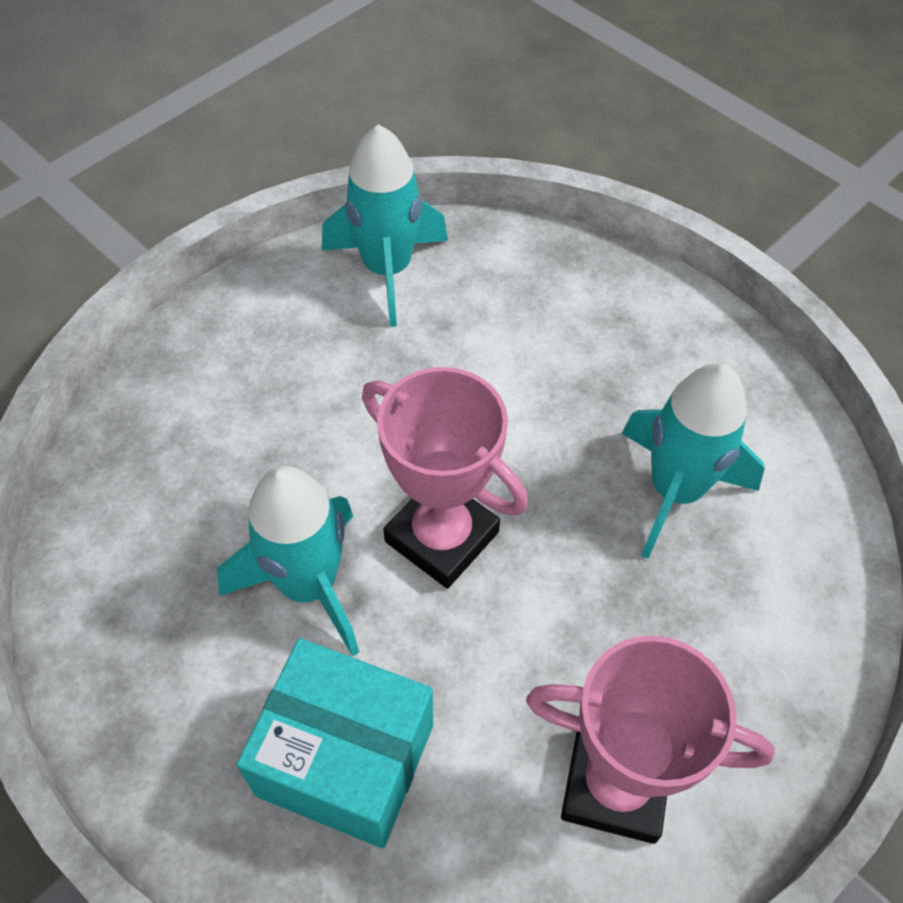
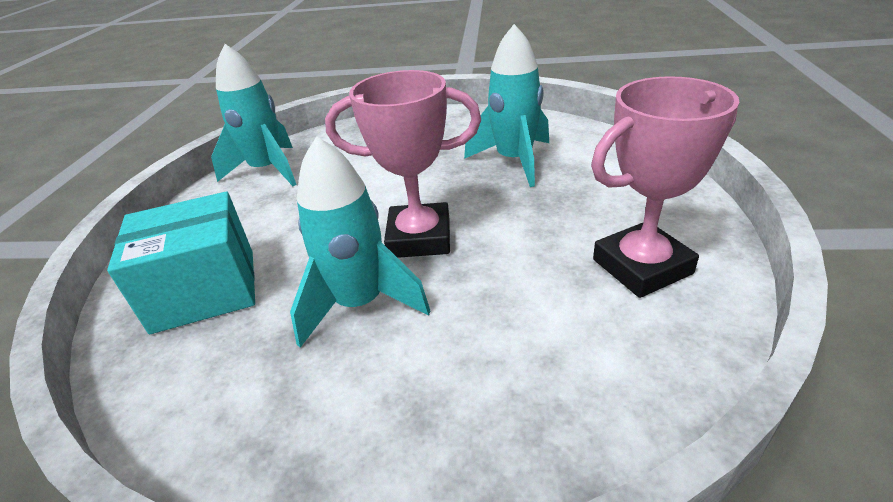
camera: 35 degrees left, 20 degrees down
(346, 759) = (485, 364): turquoise box -> turquoise box (205, 290)

